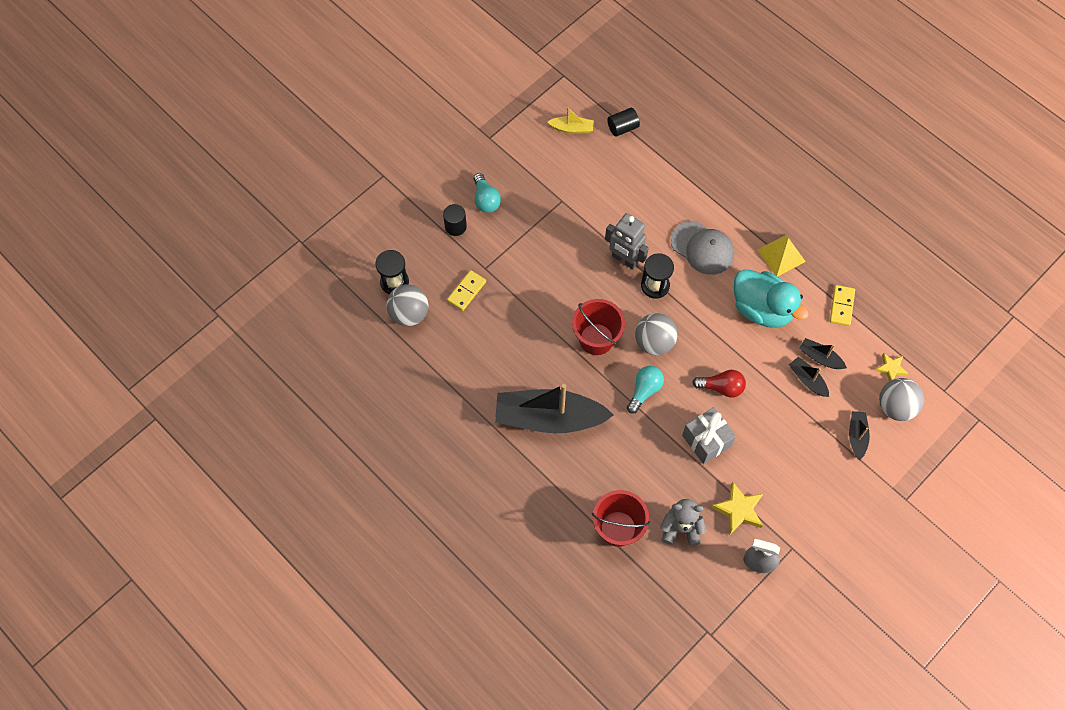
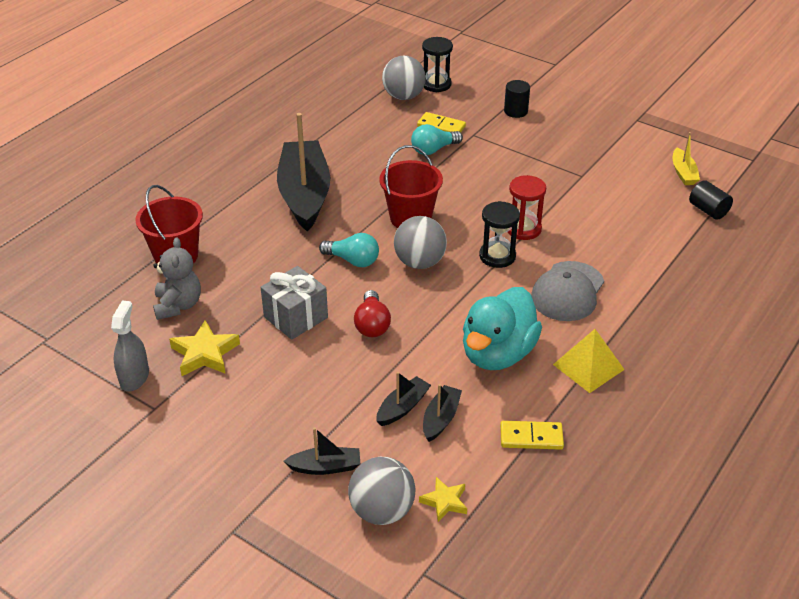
camera: 80 degrees right, 25 degrees down
(486, 199) = (557, 126): turquoise light bulb -> turquoise light bulb (433, 150)
(624, 260) = (523, 229): grey robot -> red hourglass

